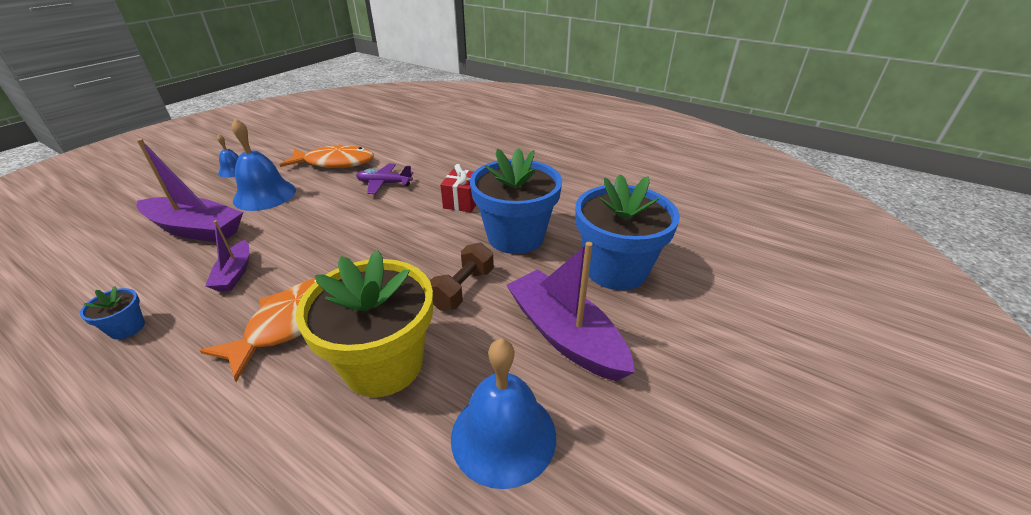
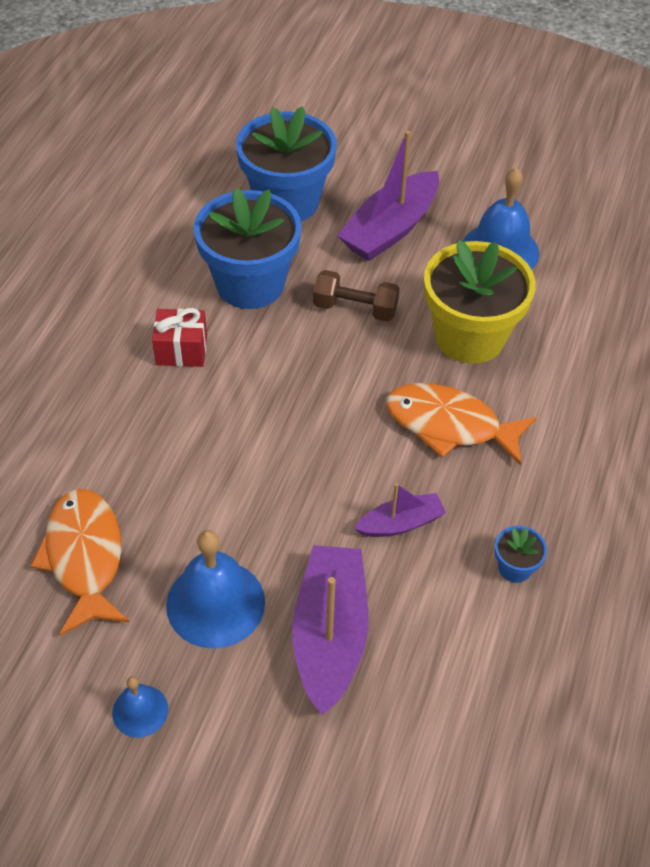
camera: 105 degrees left, 15 degrees up
(384, 184) = (148, 457): purple plane -> none

